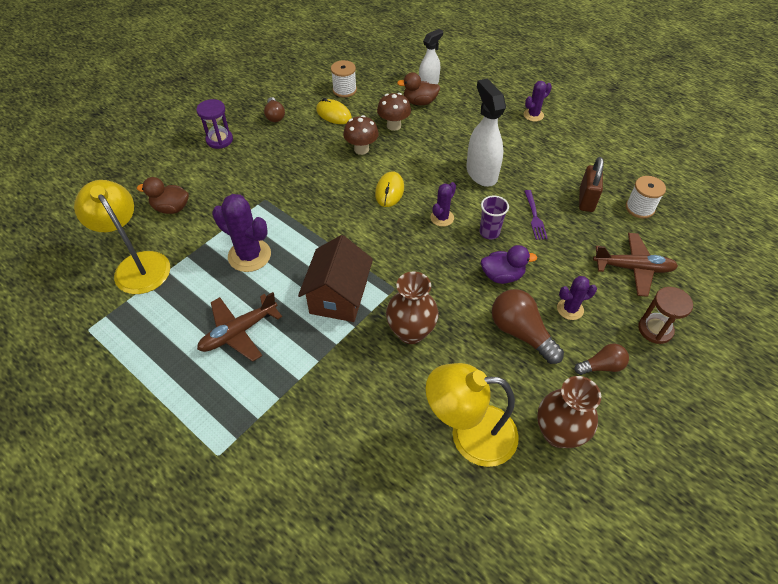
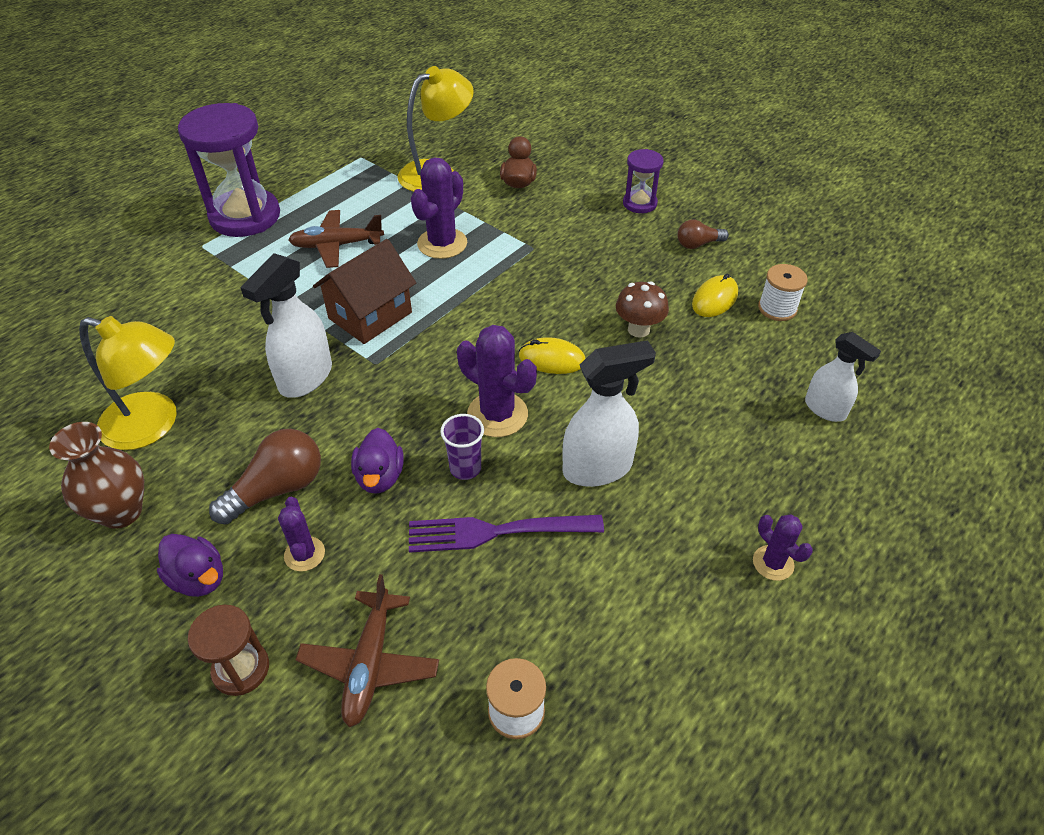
camera: 90 degrees right, 5 degrees down
(172, 422) = (245, 216): none -> purple hourglass
(239, 332) = (336, 245): brown plane -> brown plane turned 60 degrees counterclockwise
(338, 297) = (370, 315): brown house -> brown house turned 60 degrees counterclockwise
(394, 126) = (700, 364): brown mushroom -> none
(411, 332) = (305, 378): brown vase -> white spray bottle
(419, 102) = (769, 396): brown duck -> none
(442, 218) = (497, 414): purple cactus -> purple cactus, size x1.73
(469, 434) = (153, 425): yellow lamp -> yellow lamp turned 105 degrees clockwise
(534, 217) = (497, 532): purple fork -> purple fork, size x1.76
(586, 200) = (536, 617): brown padlock -> none
(601, 366) = (199, 578): brown light bulb -> purple duck

